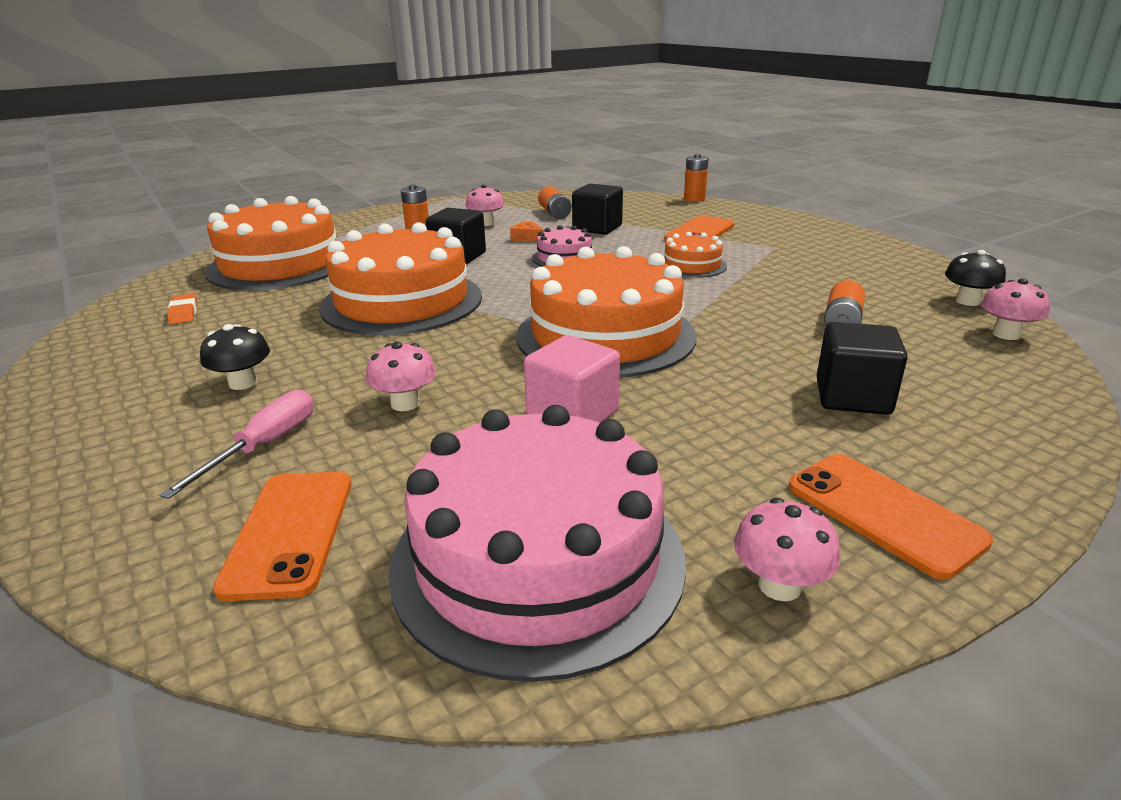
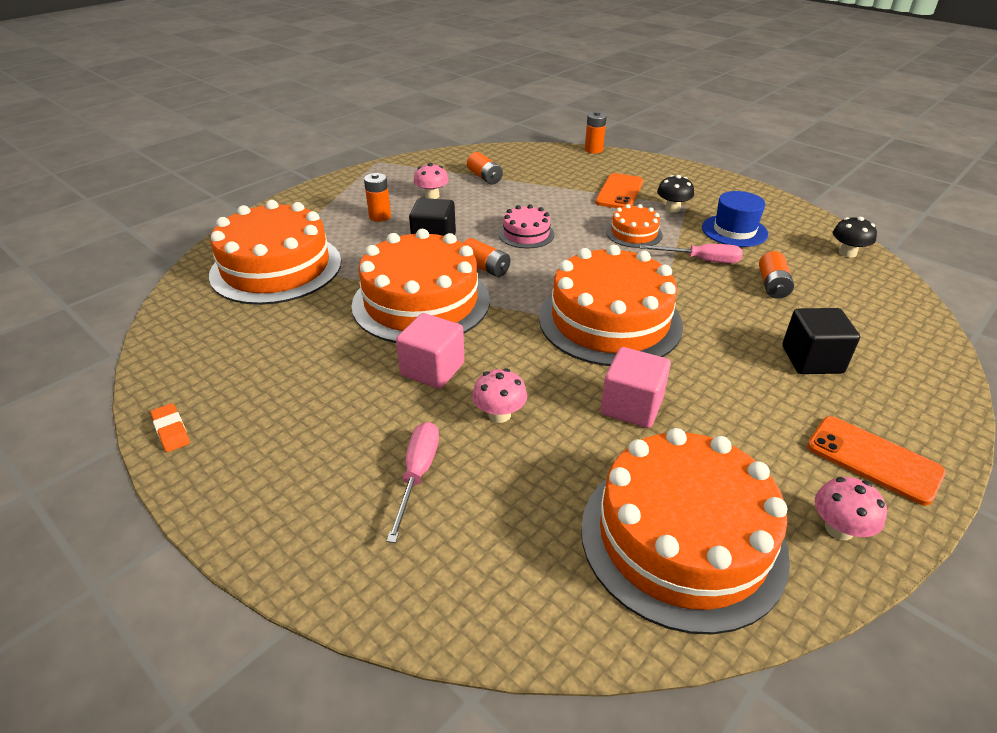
camera: 15 degrees left, 10 degrees up
(183, 313) = (230, 339): orange eraser -> orange eraser (171, 430)
(243, 383) = (350, 413): black mushroom -> black mushroom (672, 209)
(290, 532) = (497, 551): orange phone -> none
(364, 356) = (432, 369): none -> pink cube
(495, 280) = (485, 268): none -> orange battery
(528, 238) = (480, 212): orange cheese -> none
(537, 559) = (682, 538): pink cake -> orange cake
(597, 228) = (532, 194): black cube -> none
(760, 293) = (701, 260): none -> pink screwdriver
(822, 271) = (734, 231): none -> blue hat
(1006, 334) = (884, 284): pink mushroom -> none

